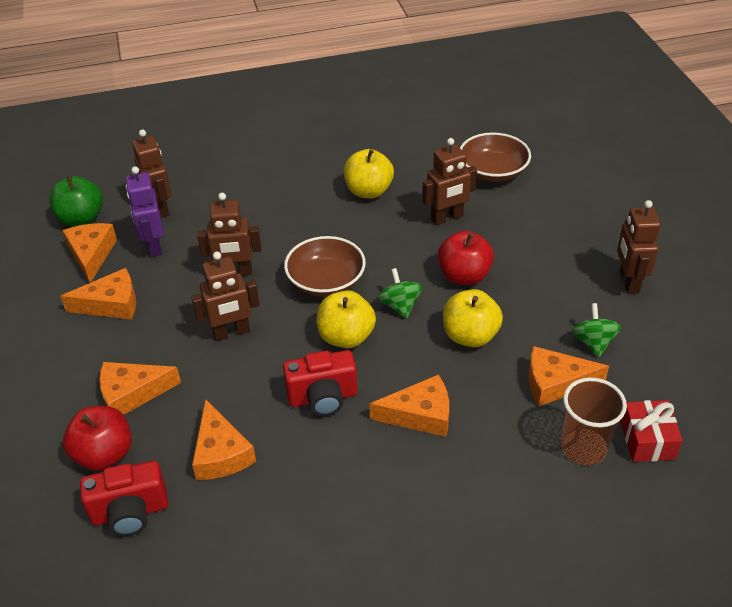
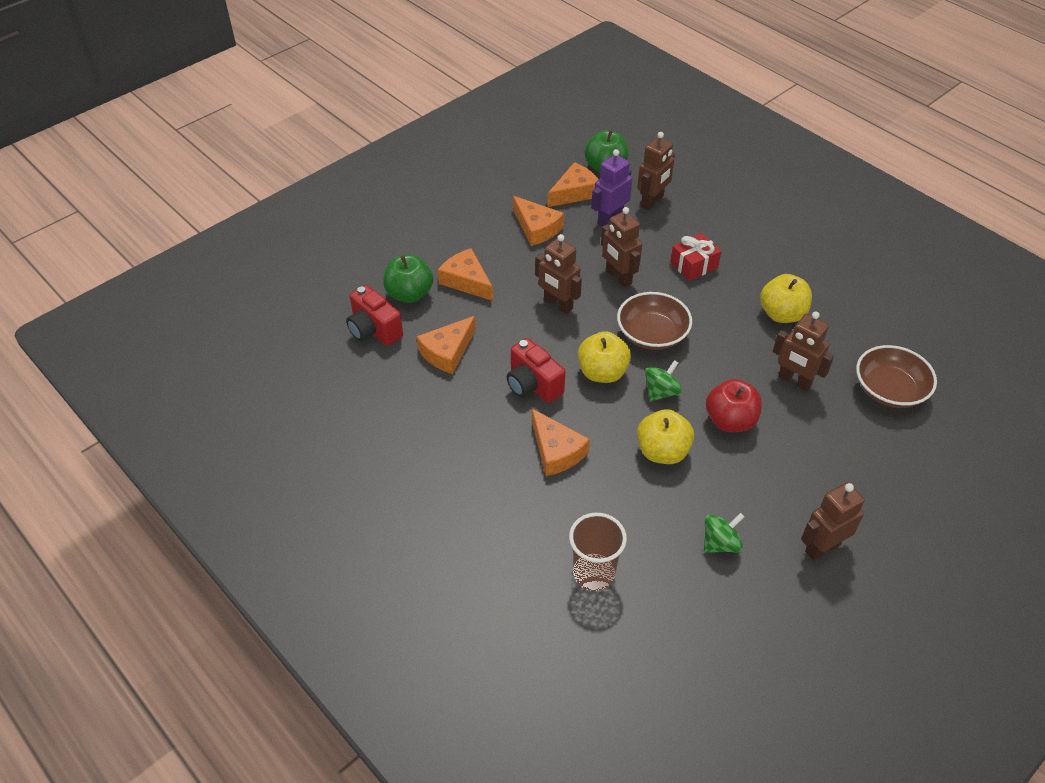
camera: 60 degrees right, 5 degrees up
(104, 454) = (409, 294): red apple -> green apple
(555, 383) = (652, 530): orange cheese -> none
(647, 440) = (633, 618): red gift -> red gift (694, 265)

